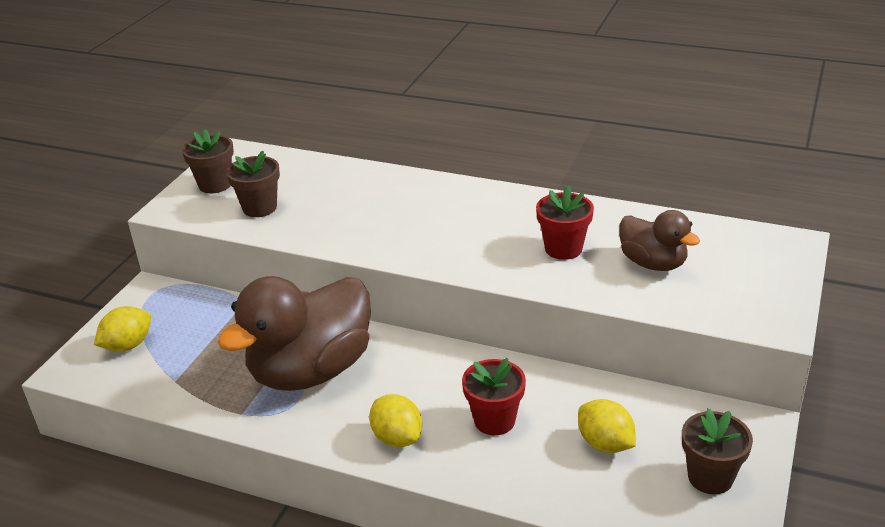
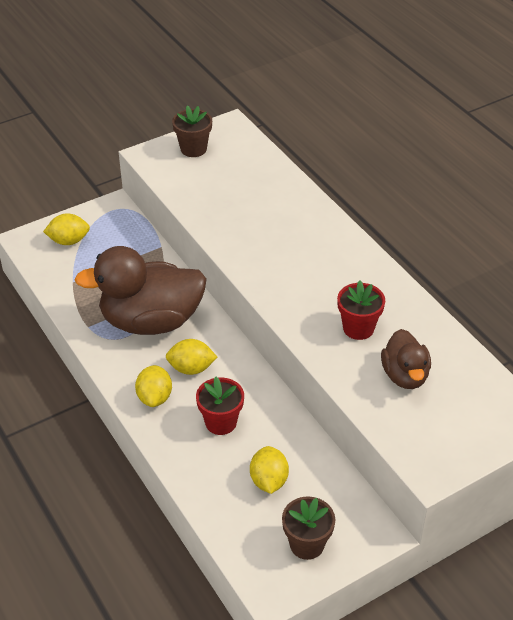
camera: 35 degrees right, 10 degrees up
(259, 208) = (202, 184): brown flower pot -> none
(405, 389) = (191, 368): none -> yellow lemon

